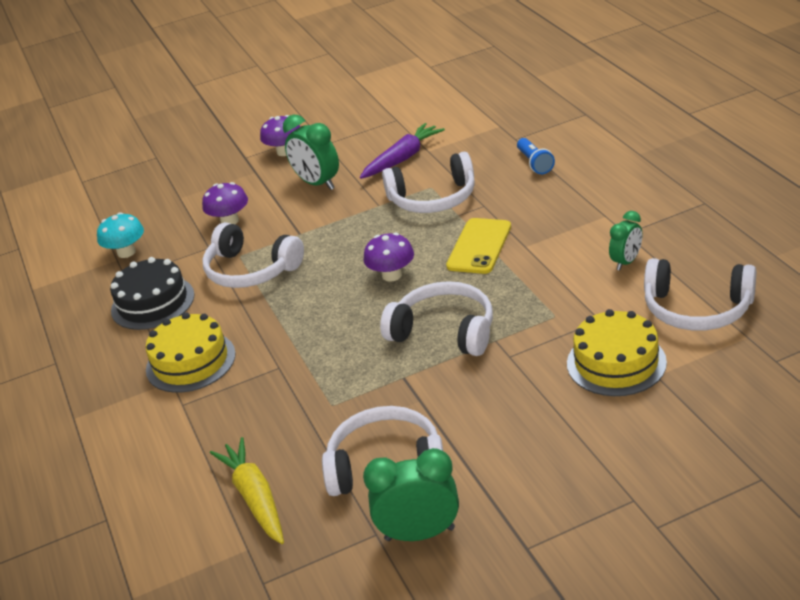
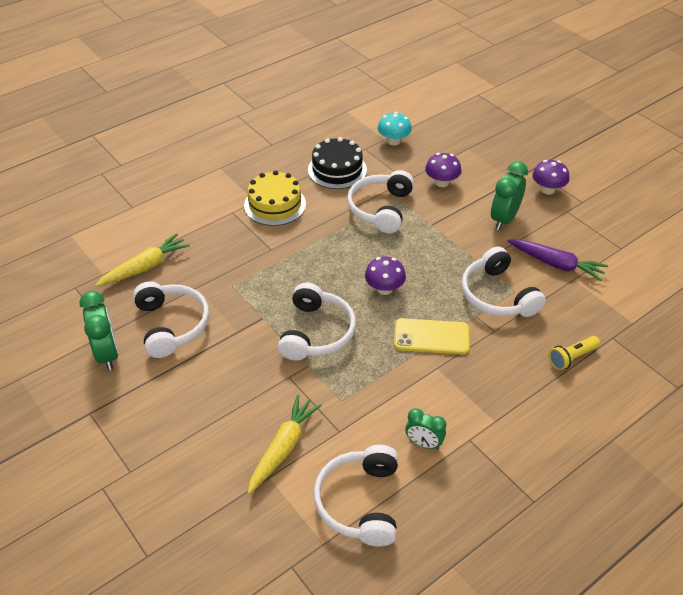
camera: 70 degrees right, 10 degrees up
(535, 163) = (572, 358): blue flashlight -> yellow flashlight
(616, 363) = (283, 447): yellow cake -> yellow carrot

